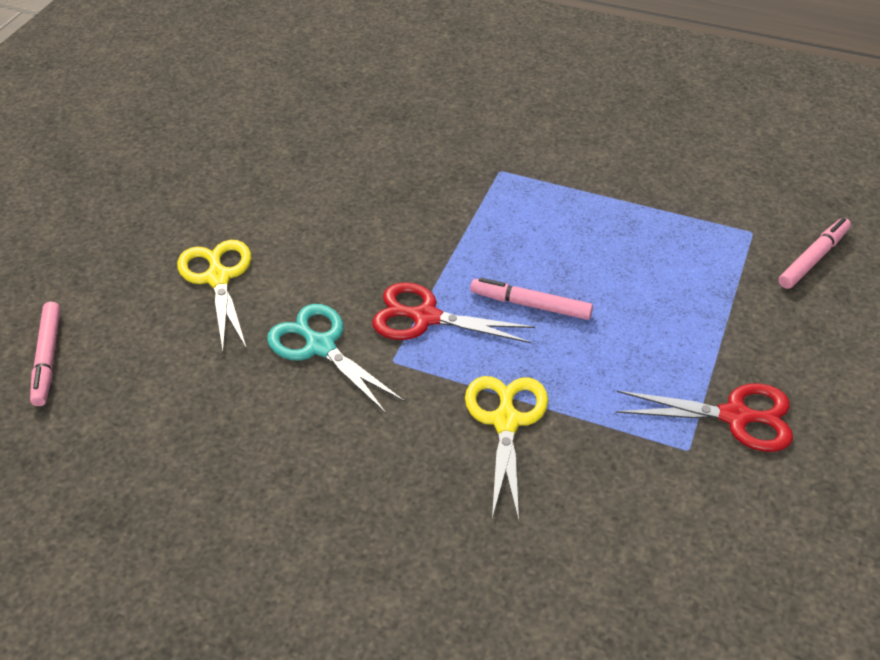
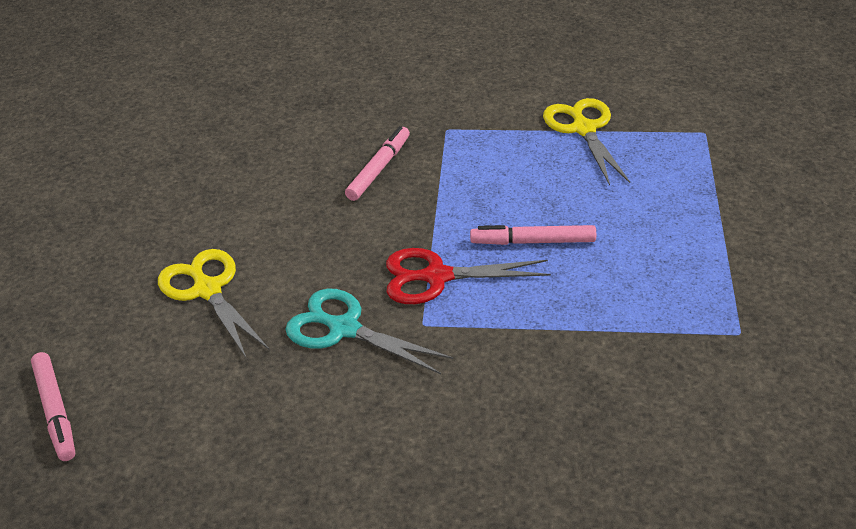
camera: 15 degrees left, 5 degrees down
(505, 421) = (559, 351): yellow scissors -> yellow scissors (583, 129)
(735, 416) = (768, 294): red scissors -> none
(813, 258) = (769, 143): pink marker -> pink marker (379, 169)

